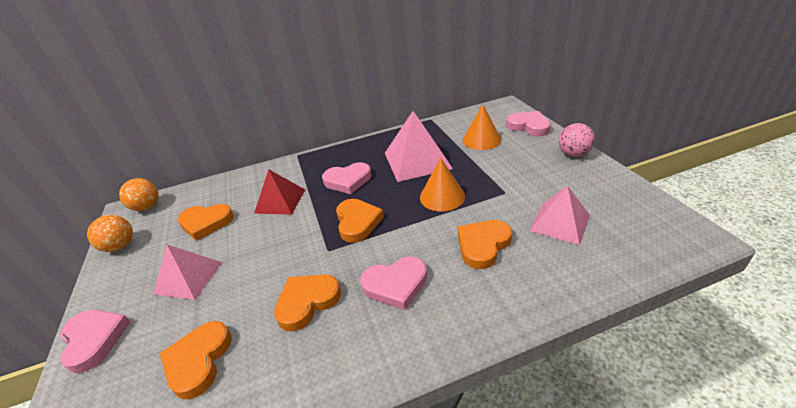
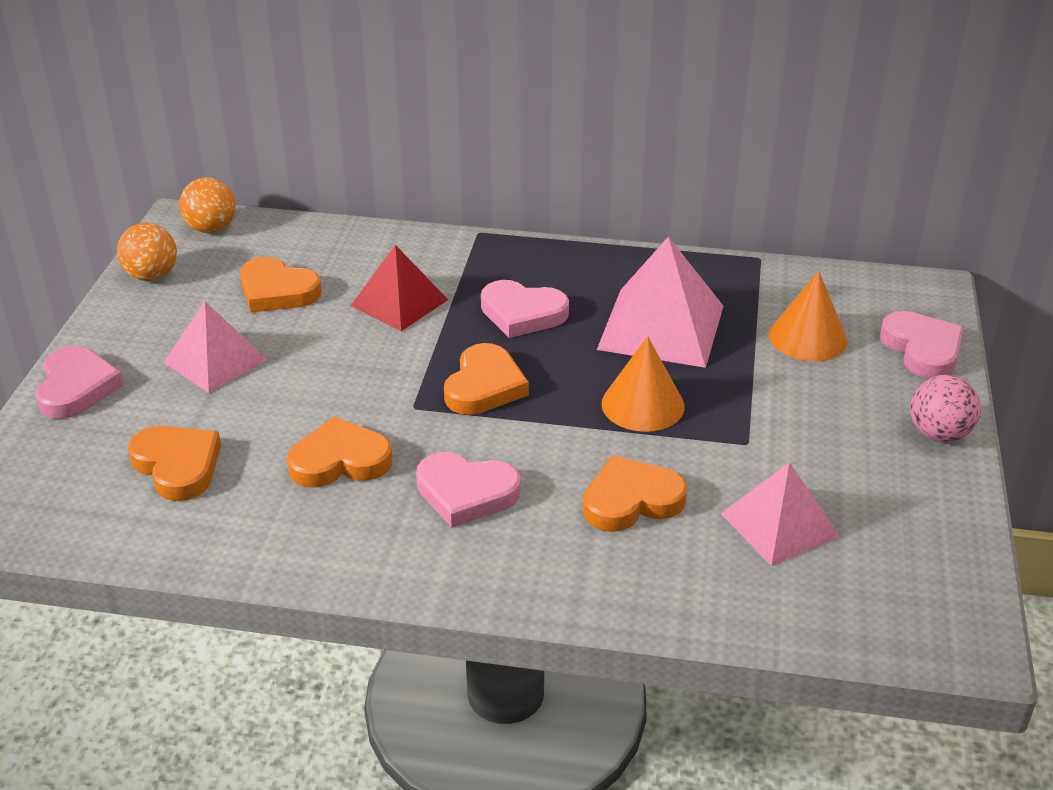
camera: 25 degrees right, 0 degrees up
(199, 360) = (177, 466): orange heart -> orange heart turned 105 degrees clockwise

